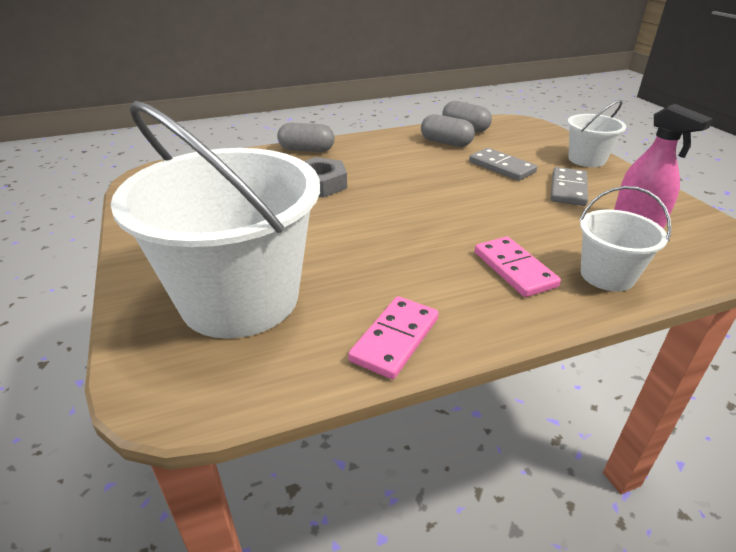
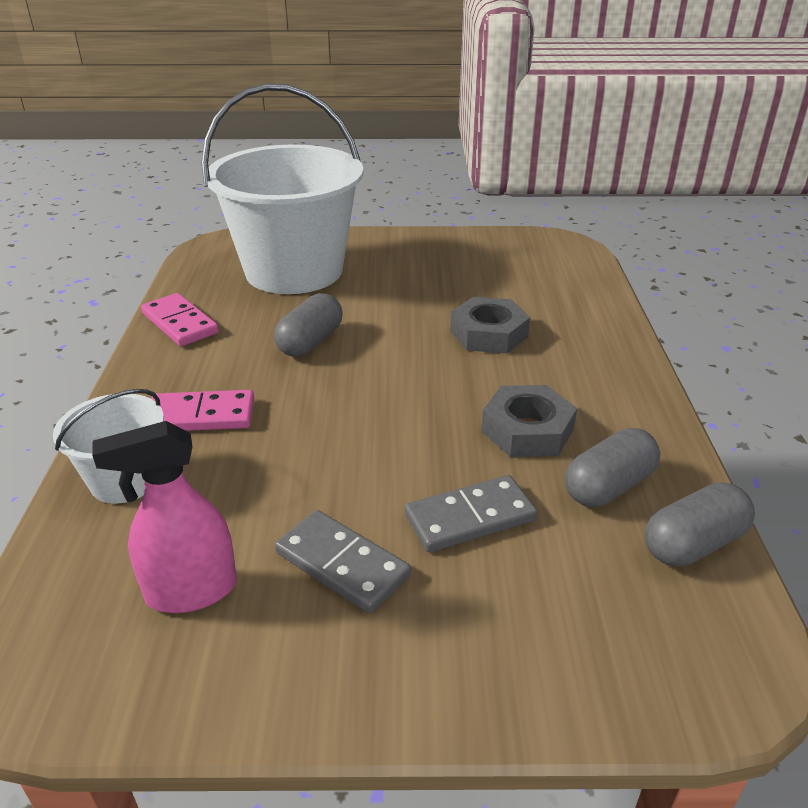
camera: 110 degrees right, 0 degrees up
(306, 150) = (610, 340): grey capsule -> grey capsule (310, 342)
(419, 162) = (527, 430): none -> grey nut
(586, 159) = (451, 675): white bucket -> none

